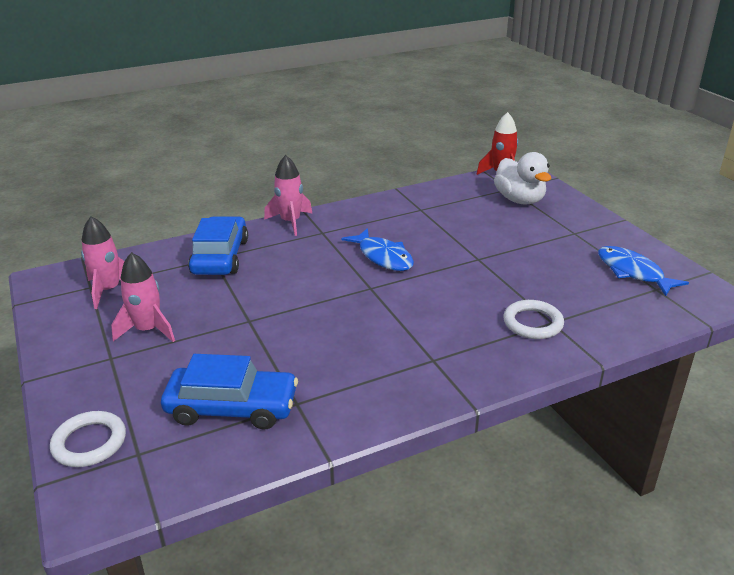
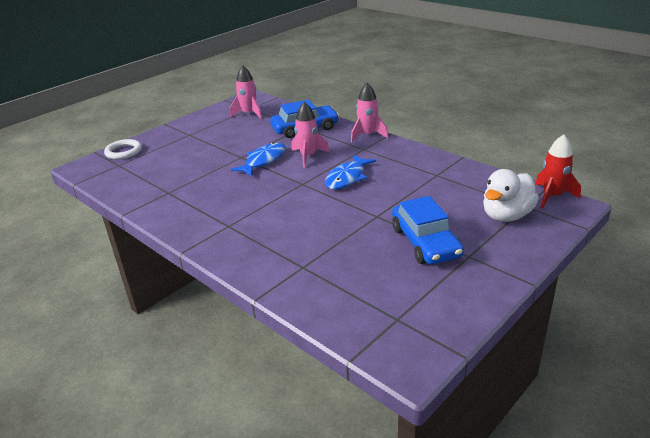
camera: 70 degrees right, 0 degrees up
(148, 330) = (217, 135): pink rocket -> pink rocket (308, 156)
(232, 407) = (159, 176): blue car -> blue car (425, 242)
(532, 323) = (295, 258): white ring -> none
(633, 272) = (418, 301): blue fish -> blue fish (263, 161)

